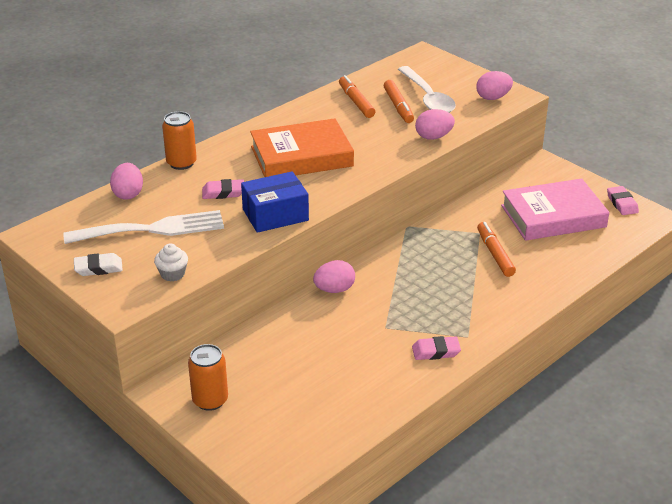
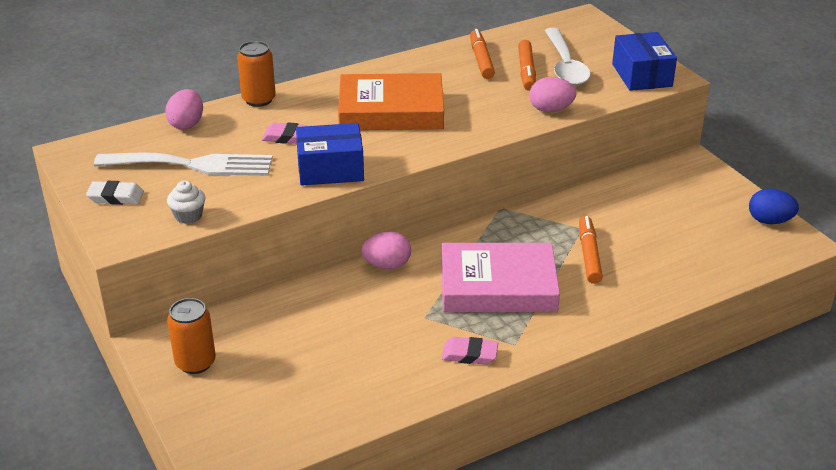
camera: 15 degrees right, 0 degrees up
(493, 97) = (641, 75): pink egg -> blue box
(553, 216) = (678, 223): pink book -> pink book (498, 286)
(622, 203) = (769, 221): pink eraser -> blue egg

